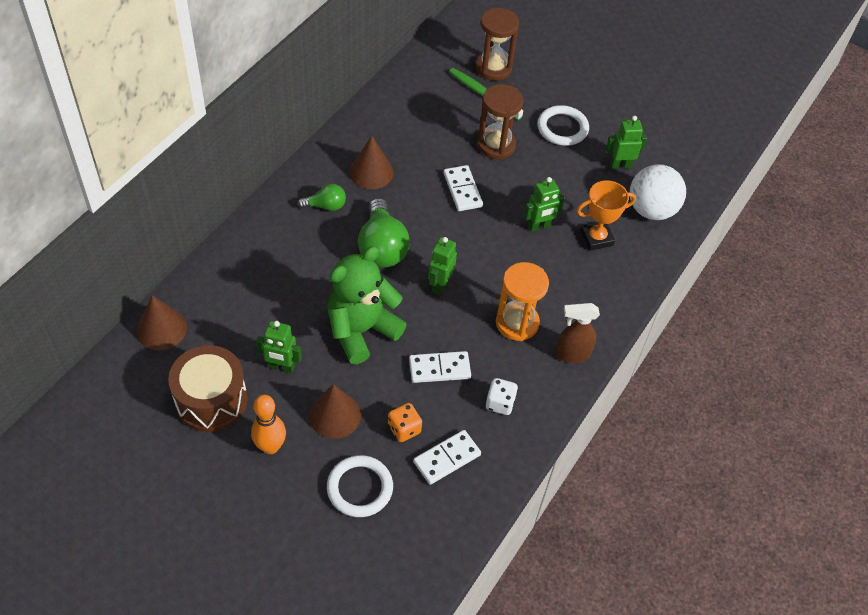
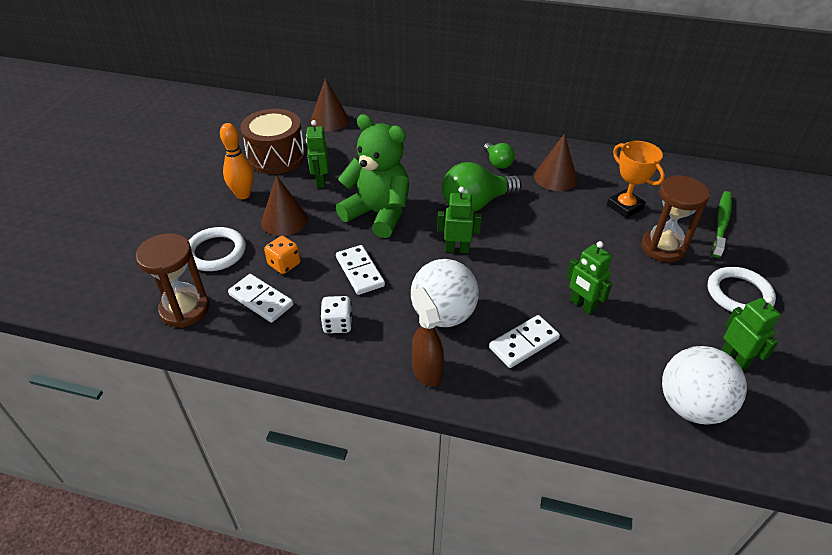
camera: 75 degrees right, 10 degrees down
(462, 190) = (583, 238): white domino -> white domino (523, 343)
(493, 68) = (765, 222): brown hourglass -> brown hourglass (185, 309)
(517, 323) = (443, 315): orange hourglass -> white ball
(596, 238) = (603, 359): orange trophy -> orange trophy (625, 207)

